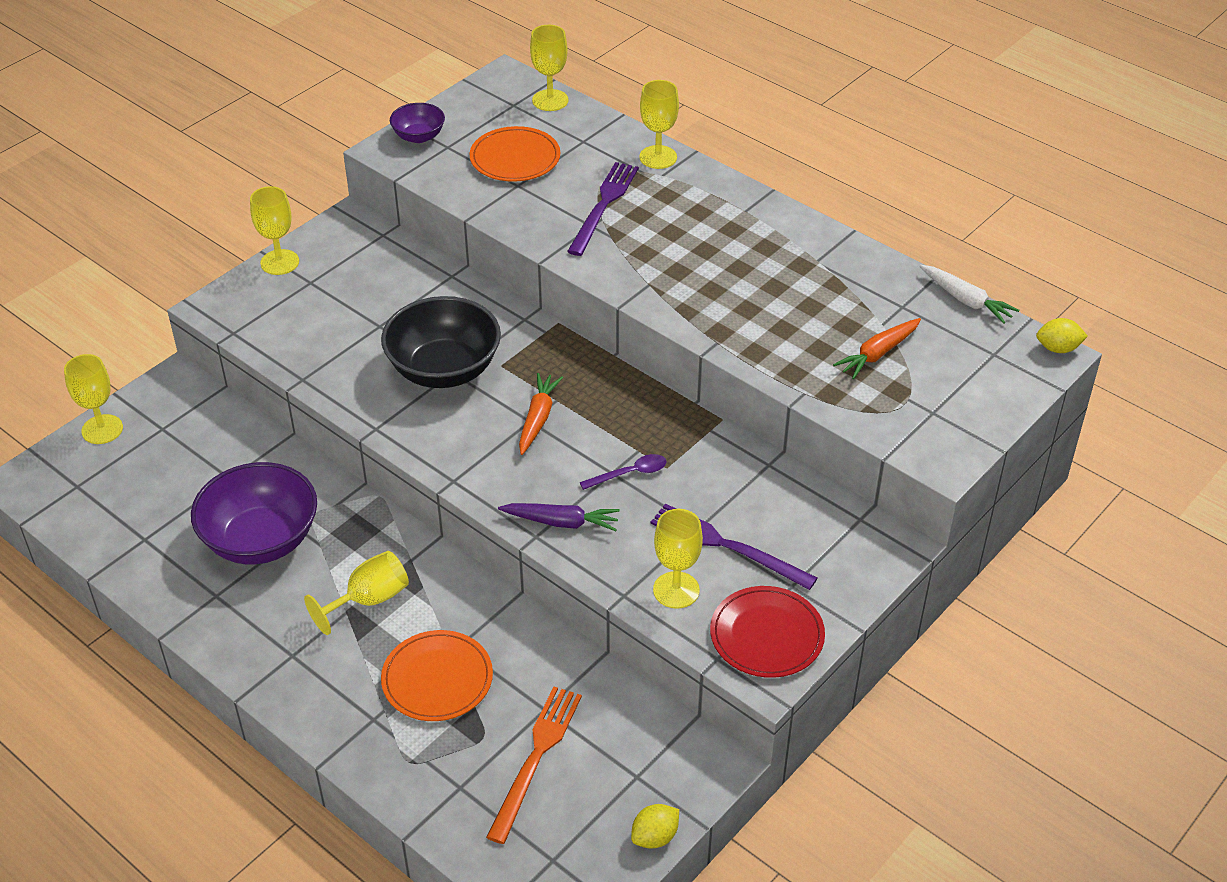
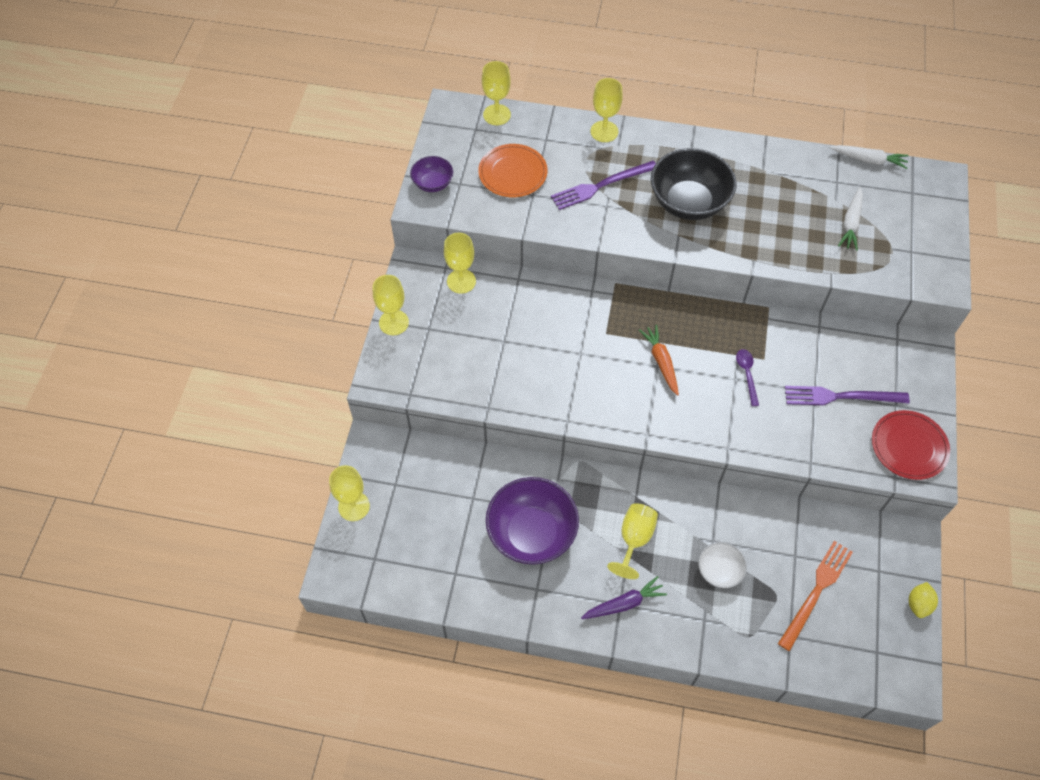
camera: 30 degrees left, 15 degrees up
(437, 679) = (719, 571): orange plate -> white bowl
(444, 370) = (573, 354): black bowl -> black bowl (688, 202)
(536, 758) = (816, 591): orange fork -> orange fork turned 45 degrees clockwise
(561, 522) = (735, 430): purple carrot -> purple carrot (624, 603)
(603, 205) = (601, 186): purple fork -> purple fork turned 105 degrees counterclockwise
(630, 474) = (747, 374): purple spoon -> purple spoon turned 45 degrees counterclockwise
(676, 590) = (837, 443): yellow goblet -> yellow goblet (461, 281)
(878, 354) = (851, 223): orange carrot -> white carrot
(1058, 348) = (943, 172): yellow lemon -> none

